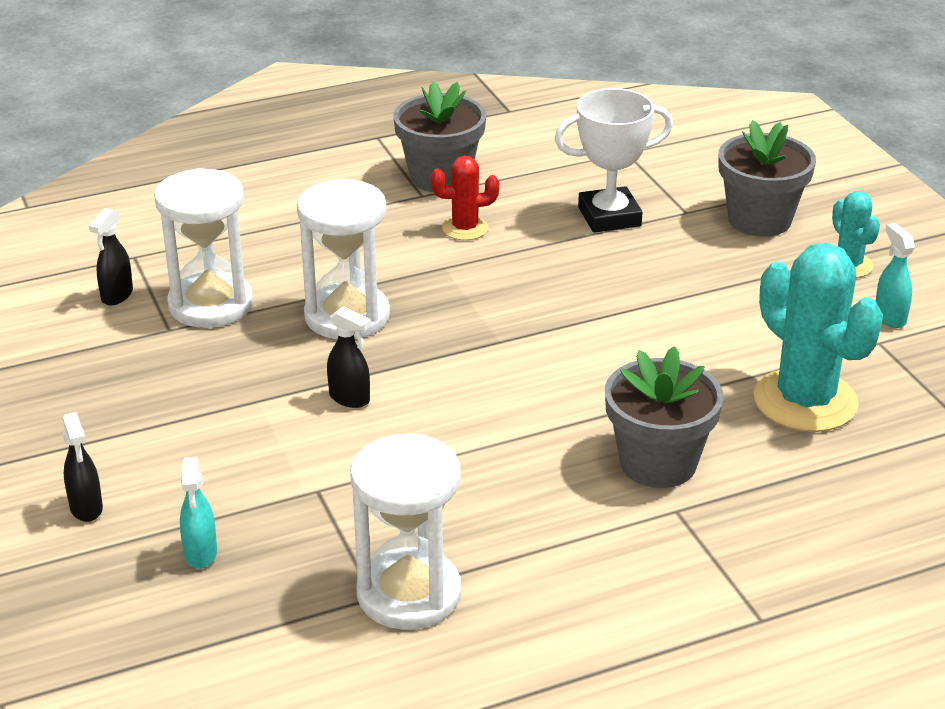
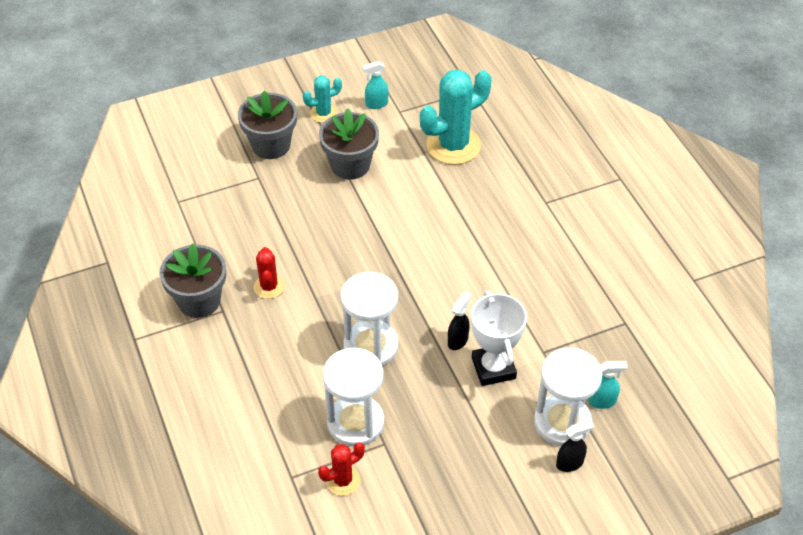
camera: 90 degrees left, 15 degrees up
(117, 295) = (343, 480): black spray bottle -> red cactus
(409, 593) = (621, 308): white hourglass -> white hourglass (562, 422)
(609, 217) = (261, 214): white trophy -> white trophy (493, 368)
(658, 463) = (509, 206): grey flower pot -> grey flower pot (350, 165)

